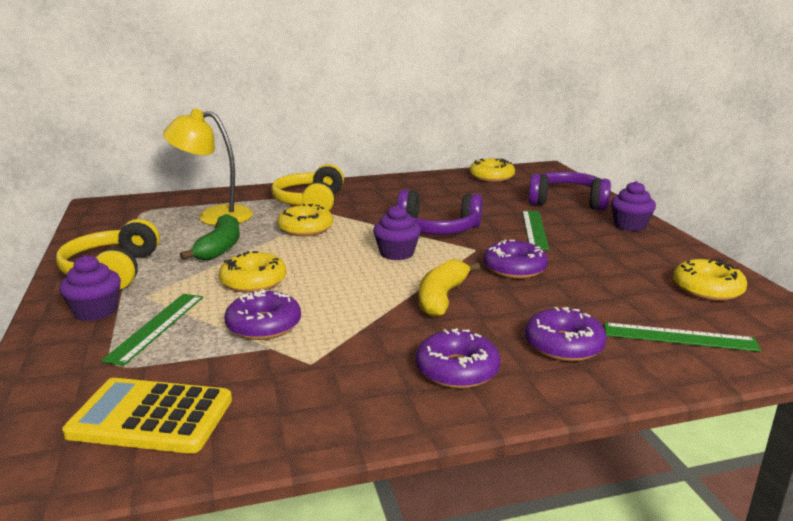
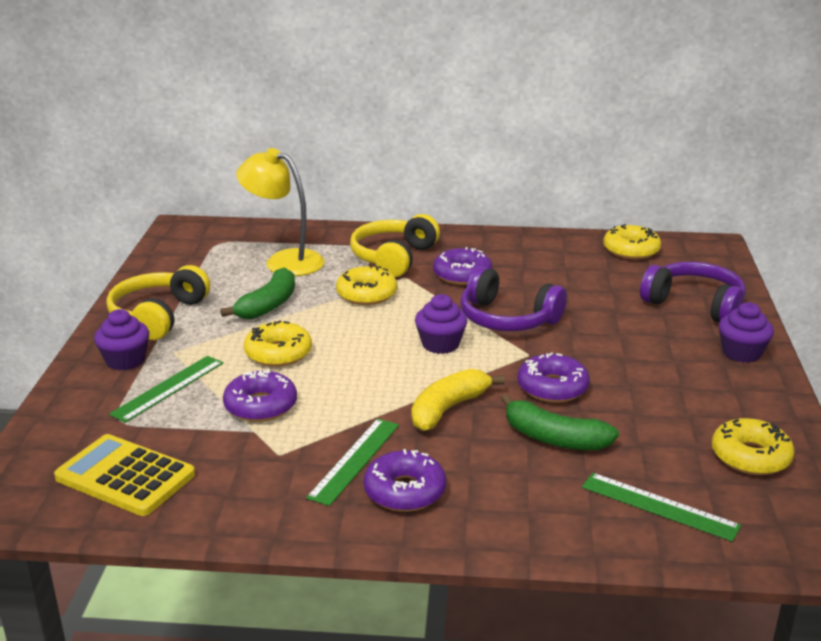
camera: 20 degrees right, 5 degrees up
(534, 229) = (619, 338): green ruler -> green ruler (354, 460)
(549, 304) = (554, 438): none -> green banana
(563, 345) = (529, 488): purple donut -> purple donut (462, 275)

